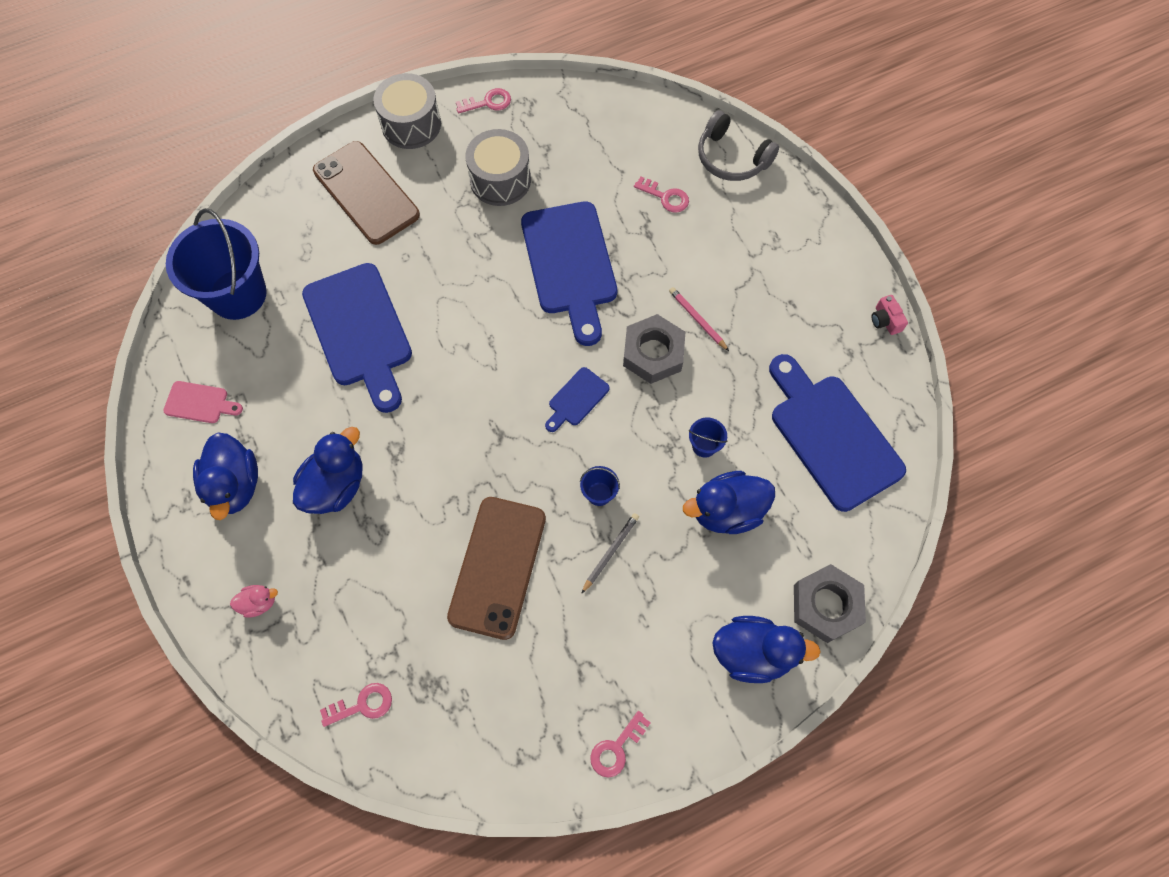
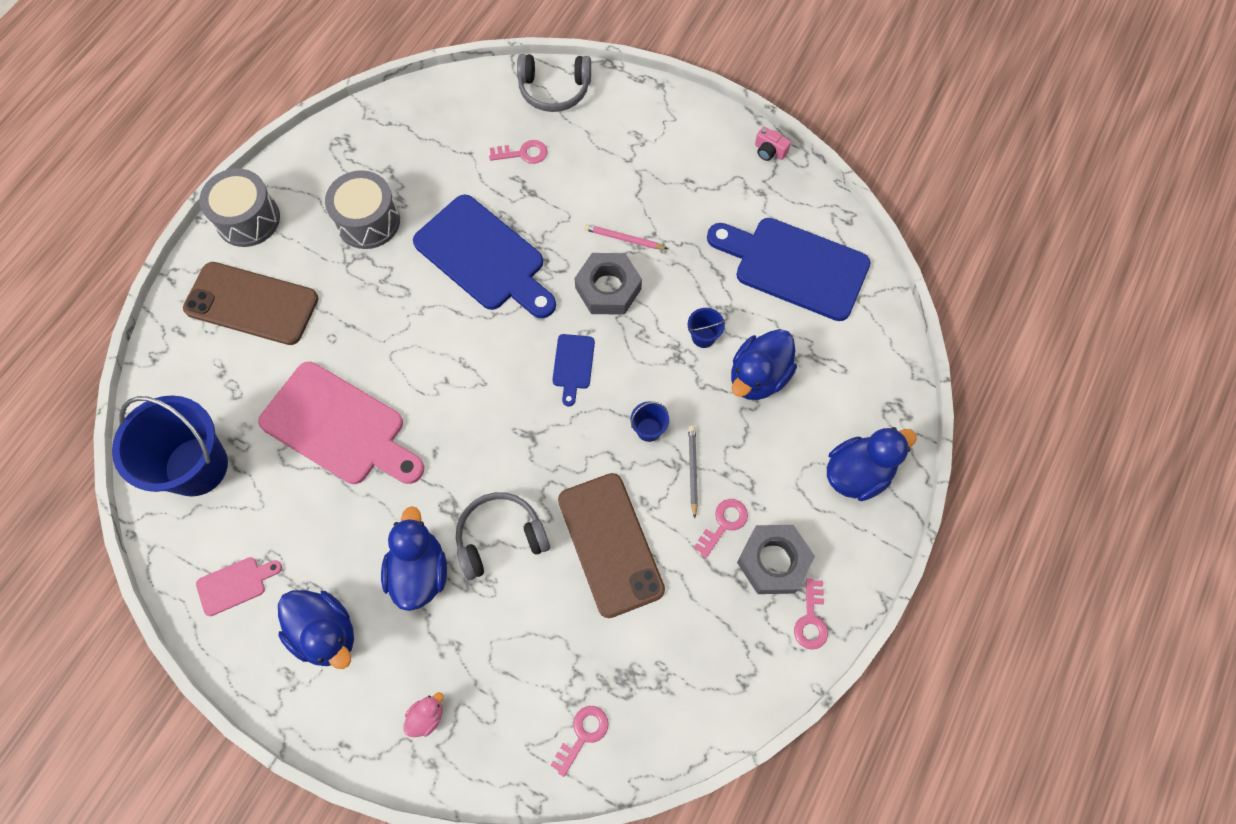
camera: 35 degrees left, 0 degrees up
(360, 331) = (339, 427): blue cutting board -> pink cutting board
(415, 501) = (500, 538): none -> grey headphones
(488, 102) = (306, 160): pink key -> pink key (724, 523)
(826, 605) = (884, 400): grey nut -> grey nut (773, 561)

